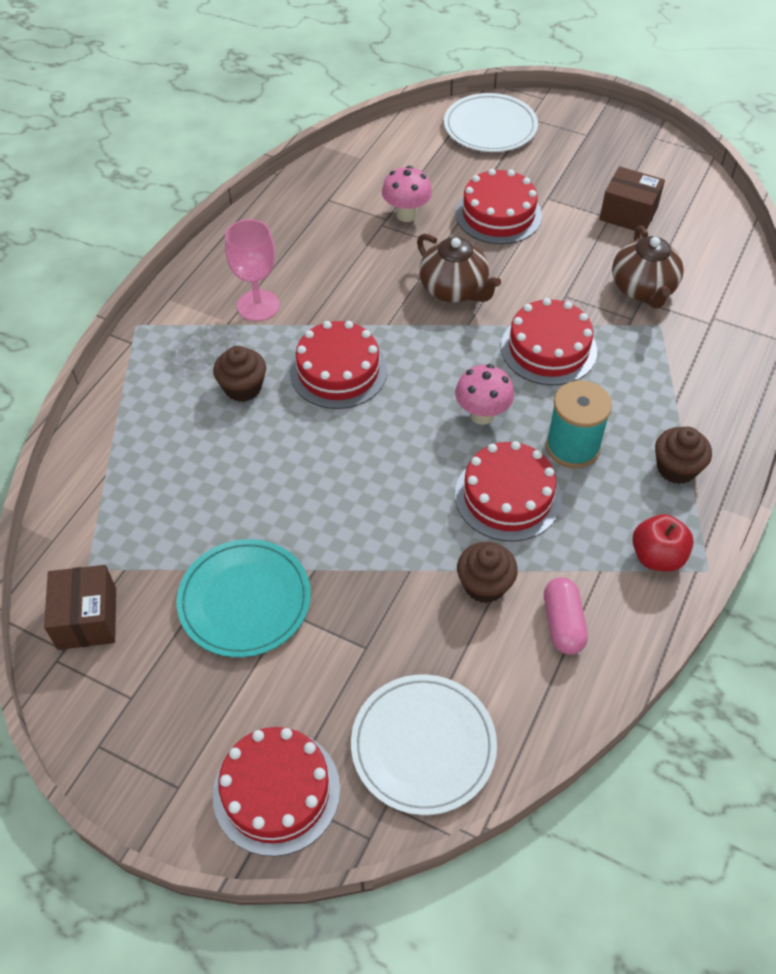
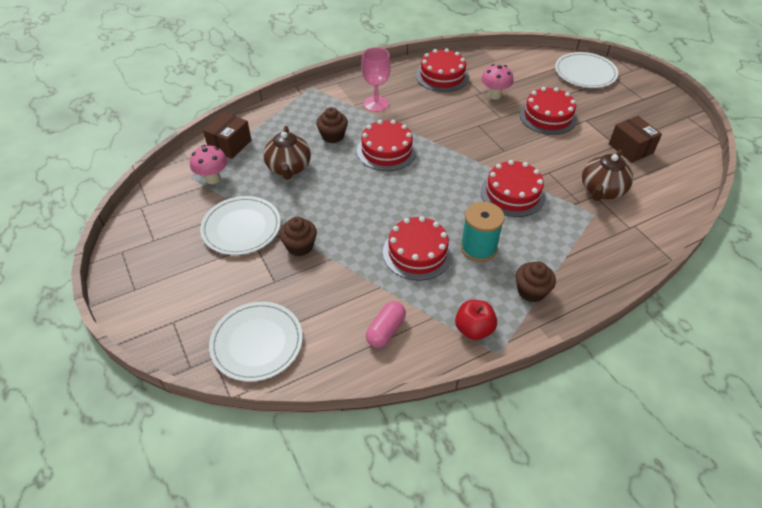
camera: 35 degrees right, 5 degrees down
(87, 618) = (169, 197): brown box -> brown box (230, 145)
(244, 600) = (241, 228): turquoise plate -> white plate
(276, 791) = (172, 318): red cake -> red cake (442, 76)
(454, 290) = (486, 141): brown teapot -> brown teapot (289, 168)
(482, 415) = (442, 207): pink mushroom -> pink mushroom (213, 179)
(484, 585) = (362, 287): brown cupcake -> brown cupcake (300, 246)

